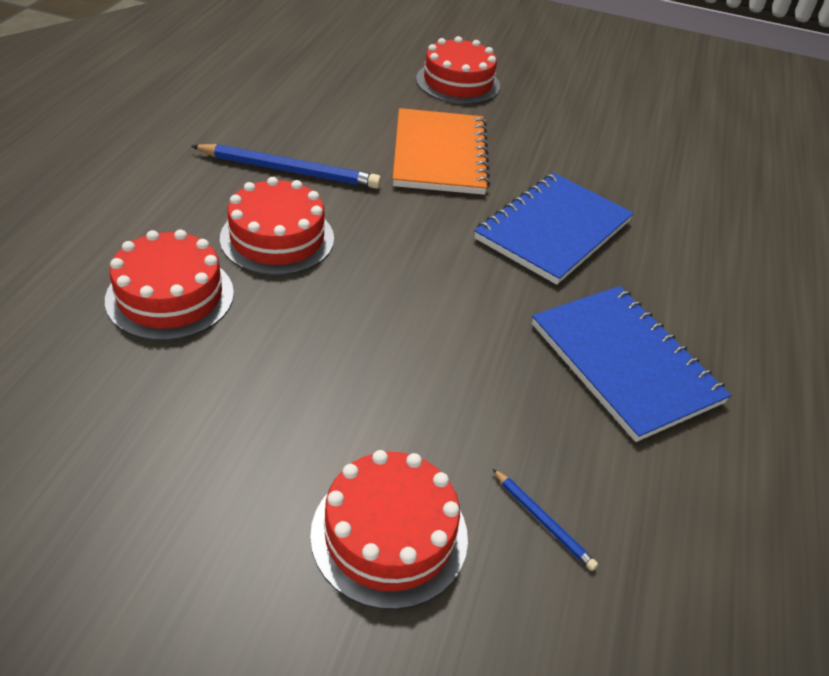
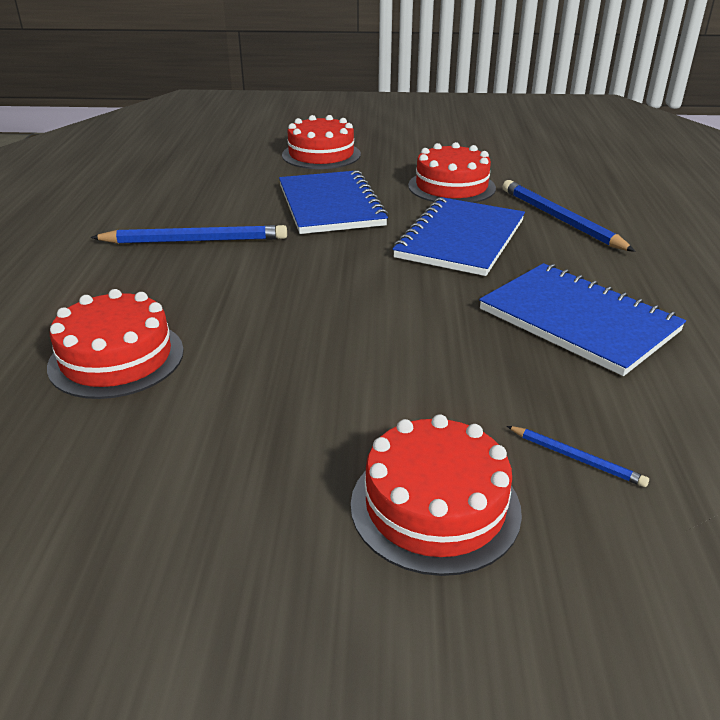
camera: 10 degrees left, 10 degrees down
(277, 238) = (206, 292): red cake -> red cake (451, 187)
(440, 155) = (331, 205): orange notebook -> blue notebook
(671, 229) = (560, 220): none -> blue pencil

